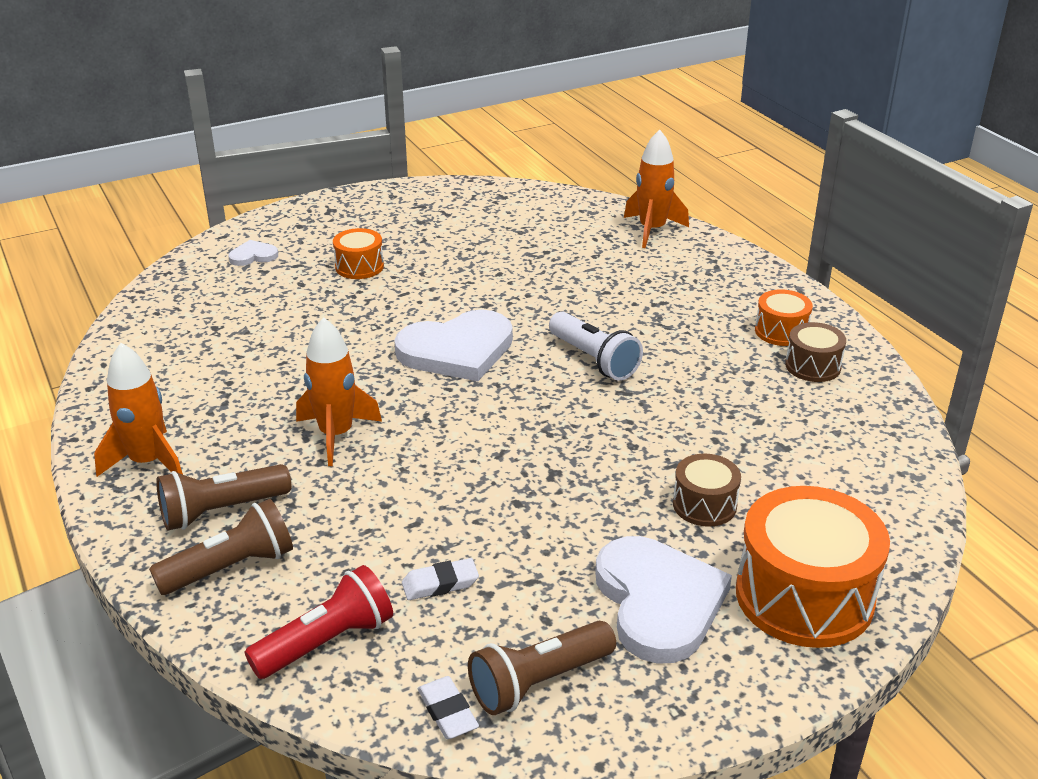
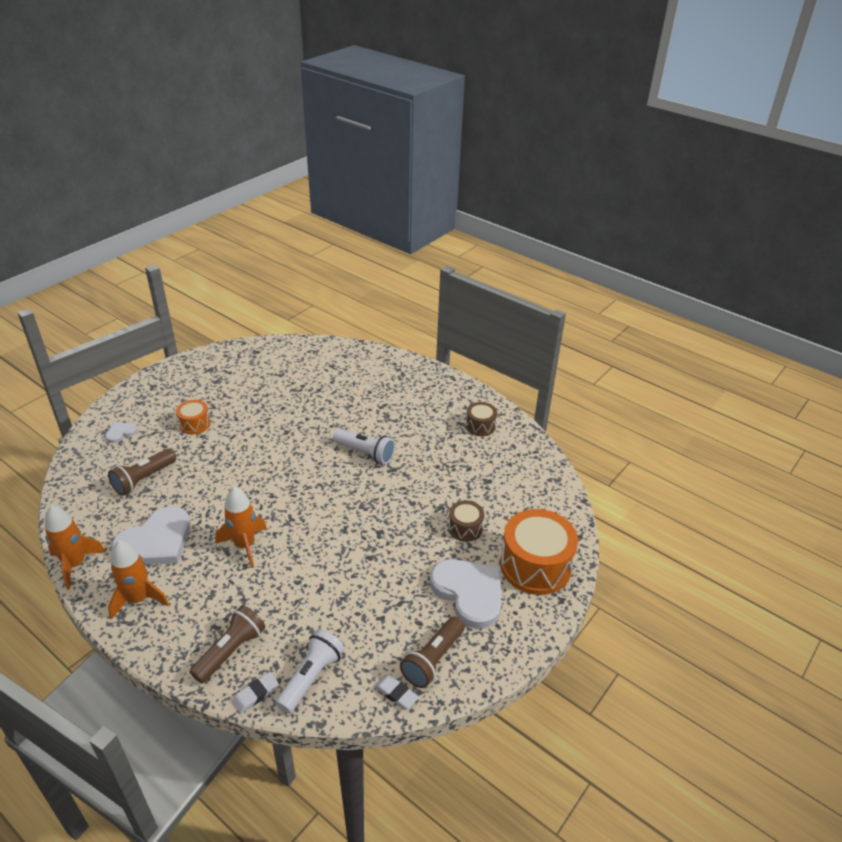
camera: 25 degrees left, 5 degrees up
(221, 511) = (204, 617): brown flashlight -> brown flashlight (143, 479)
(326, 642) = (311, 677): red flashlight -> white flashlight
(440, 584) = (353, 621): white eraser -> white eraser (255, 694)
(457, 350) = (285, 468): white heart -> white heart (156, 541)
(652, 230) = (356, 356): orange rocket -> orange rocket (75, 564)
(781, 331) = (455, 408): orange drum -> none

